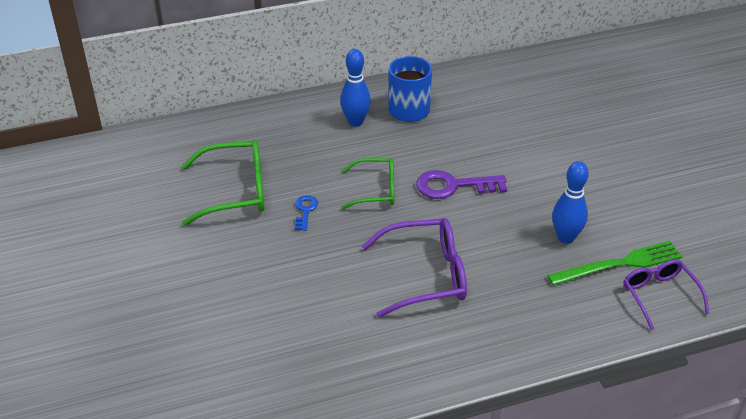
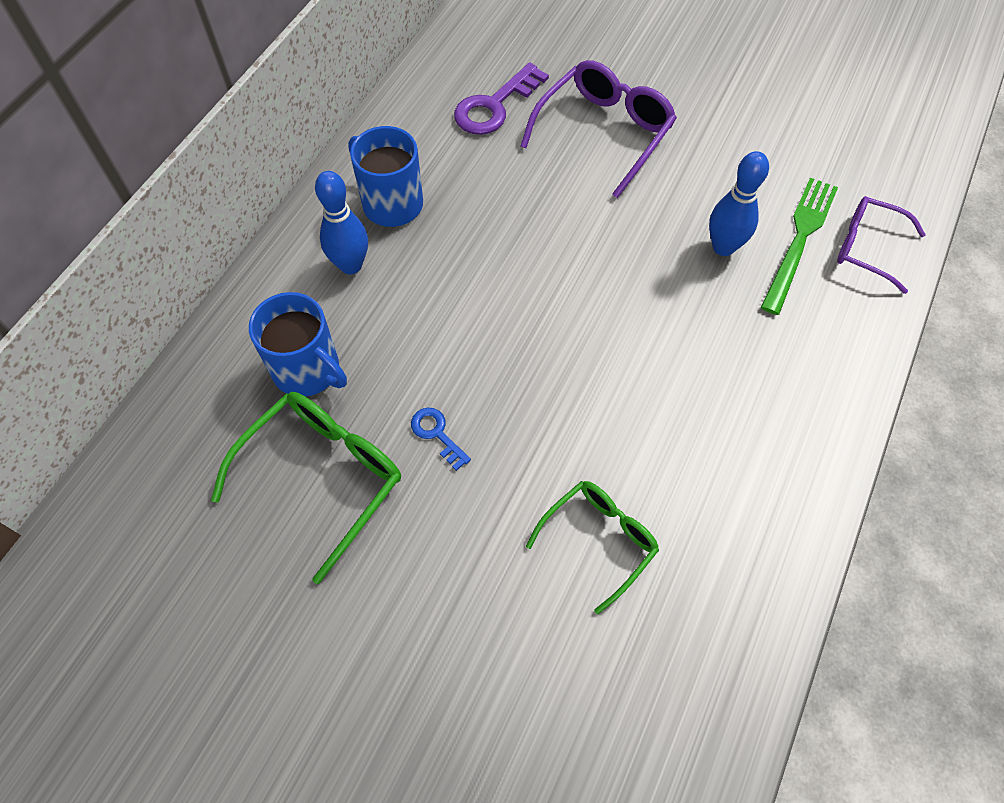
camera: 45 degrees left, 20 degrees up
(282, 149) = (308, 370): none -> blue mug
(376, 190) = (481, 340): green glasses -> green glasses (599, 540)
(426, 275) = (656, 407): purple glasses -> purple glasses (604, 133)
(453, 186) = (553, 269): purple key -> purple key (495, 106)

